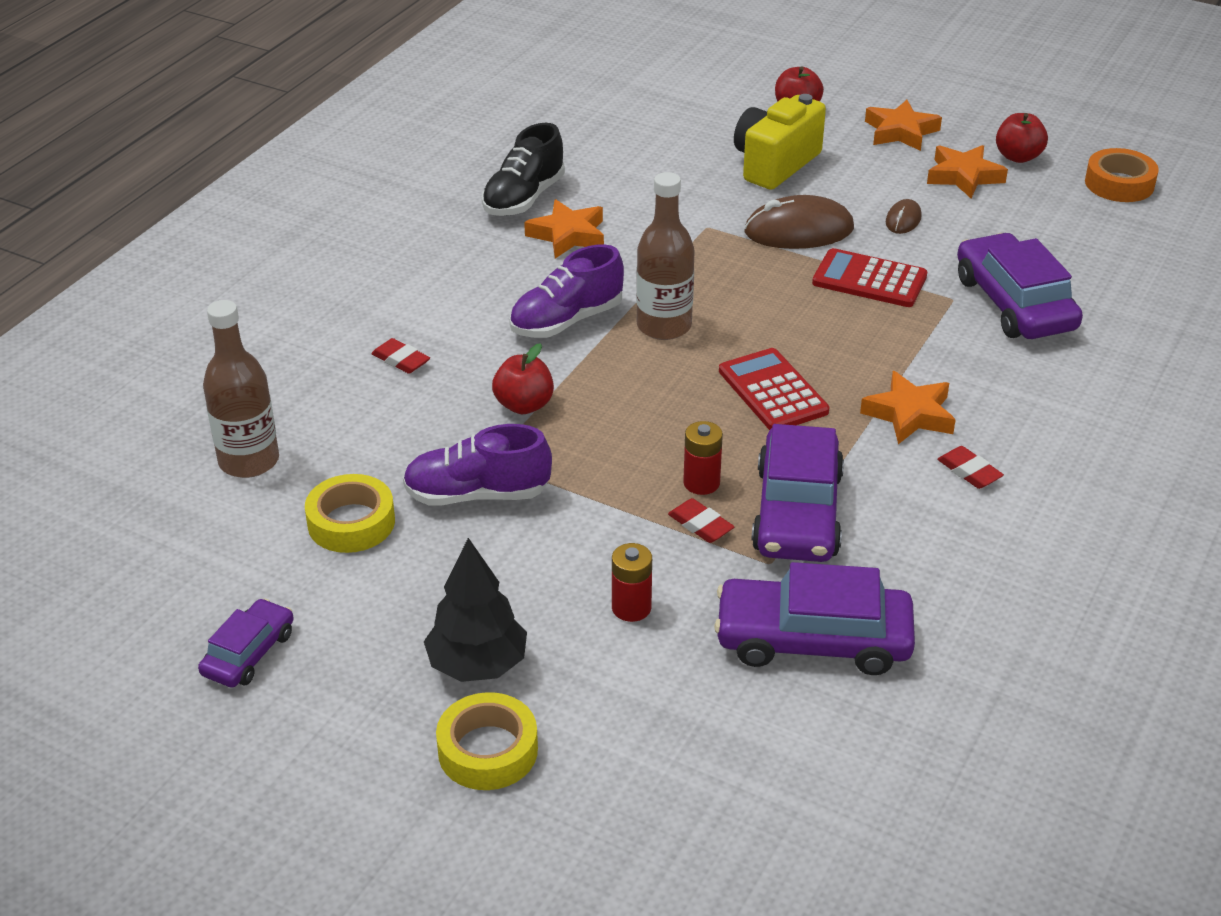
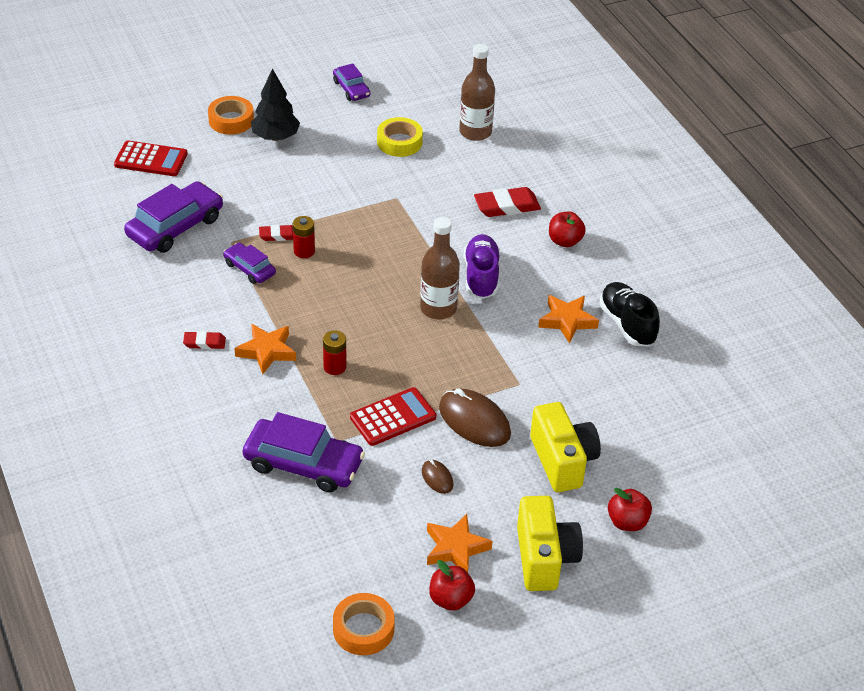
camera: 125 degrees right, 5 degrees up
(401, 360) = (507, 206): red eraser -> red eraser, size x1.73
(477, 494) = (376, 183): purple shoe -> none
(488, 750) = (231, 120): yellow tape -> orange tape
(524, 405) = (425, 227): red apple -> red apple (565, 241)
(631, 608) = (255, 189): red battery -> red battery (335, 367)
(773, 391) = (340, 314): red calculator -> red calculator (151, 159)
(797, 512) = (249, 269): purple car -> purple car, size x0.56
(799, 230) = (474, 421): brown mouse -> brown mouse turned 75 degrees counterclockwise
(900, 132) = (544, 558): orange star -> yellow camera

